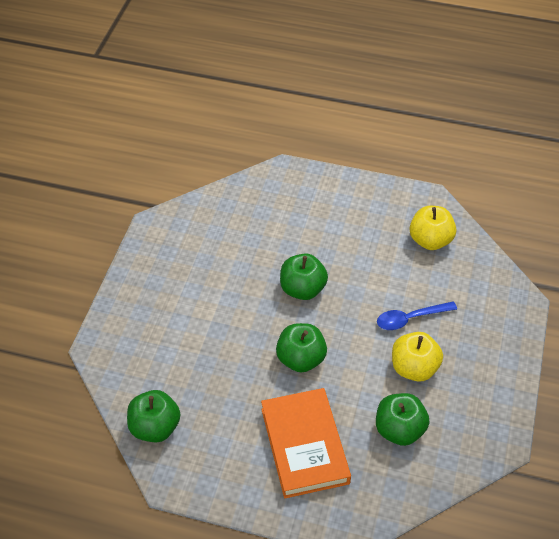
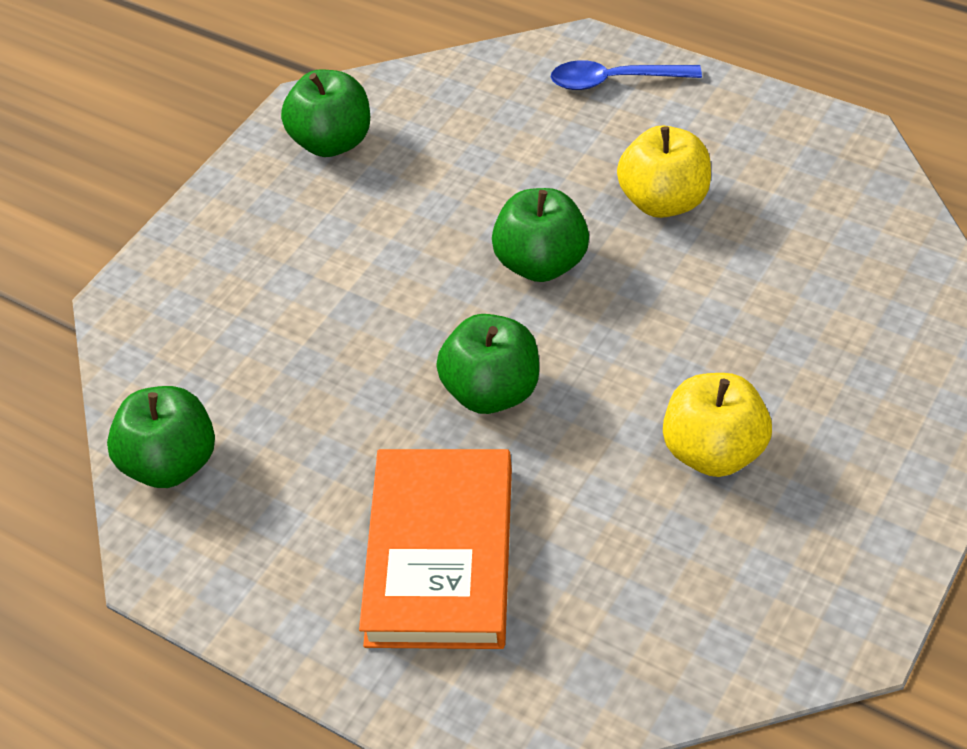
camera: 20 degrees right, 0 degrees up
(399, 430) = (642, 564): green apple -> green apple (332, 142)
(410, 318) = (738, 354): blue spoon -> blue spoon (614, 81)
(430, 240) = (829, 214): yellow apple -> yellow apple (664, 201)

